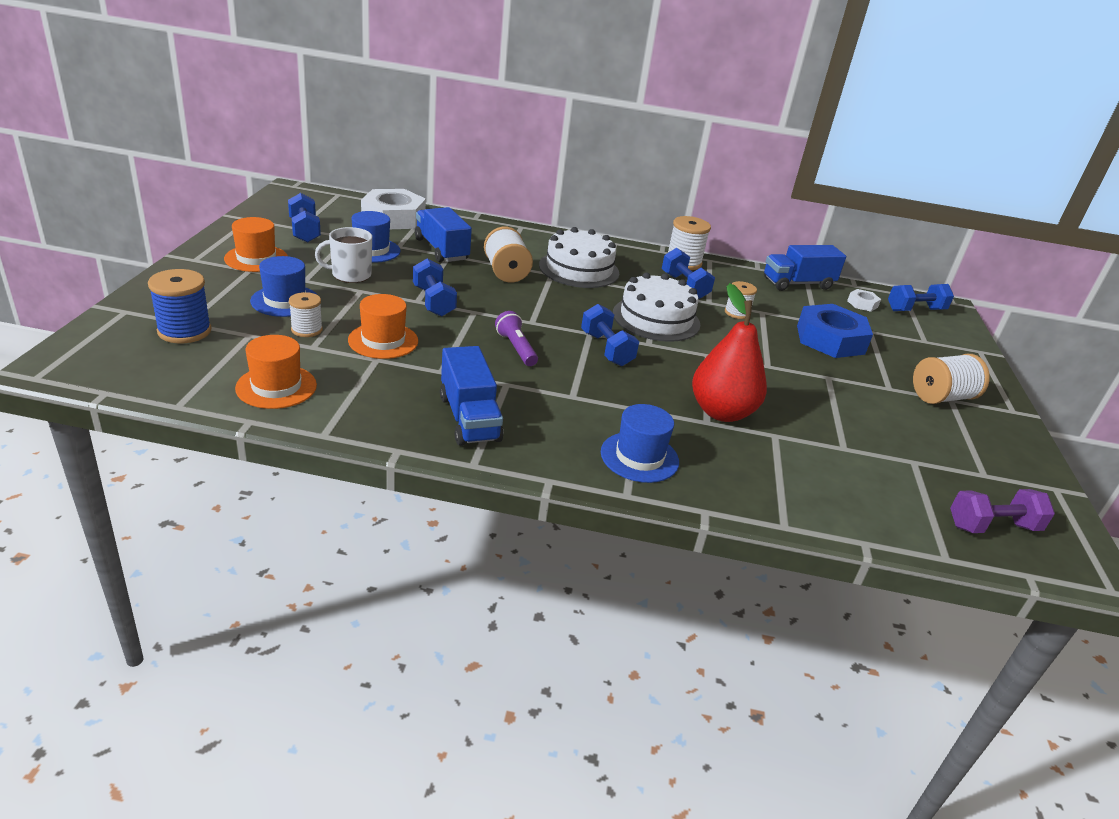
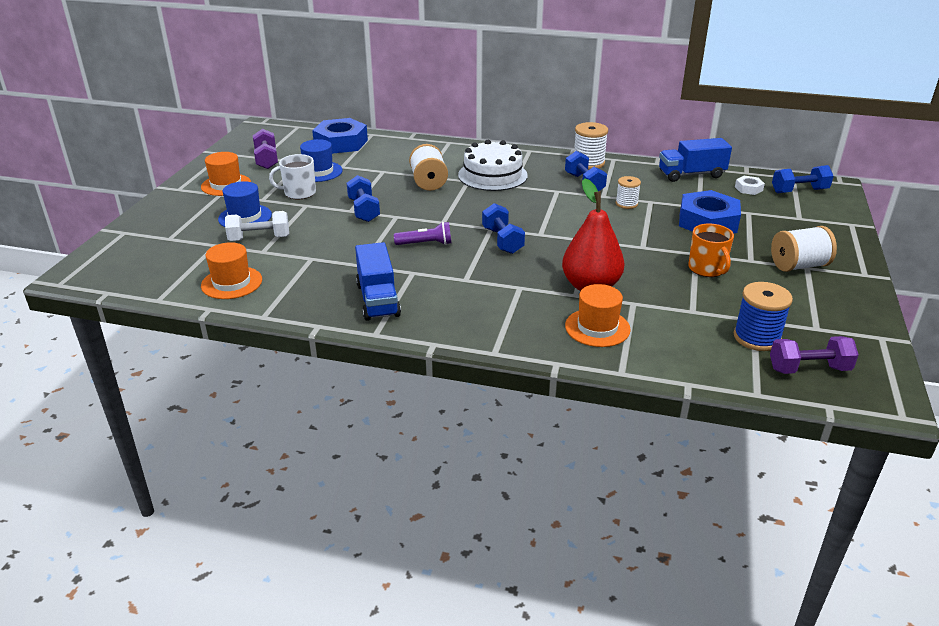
camera: 10 degrees right, 0 degrees up
(184, 331) = (167, 245): blue spool -> blue spool (757, 338)
(305, 231) = (266, 159): blue dumbbell -> purple dumbbell
(307, 330) = (259, 238): white spool -> white dumbbell
(383, 341) = (318, 244): orange hat -> orange hat (597, 328)
(393, 218) = (341, 143): white nut -> blue nut
(441, 249) = (377, 167): blue truck -> none
(516, 348) = (426, 244): purple flashlight -> purple flashlight turned 105 degrees clockwise
(639, 457) = (511, 324): blue hat -> none
(656, 318) = (551, 213): white cake -> none
(845, 396) = (707, 269): none -> orange mug

